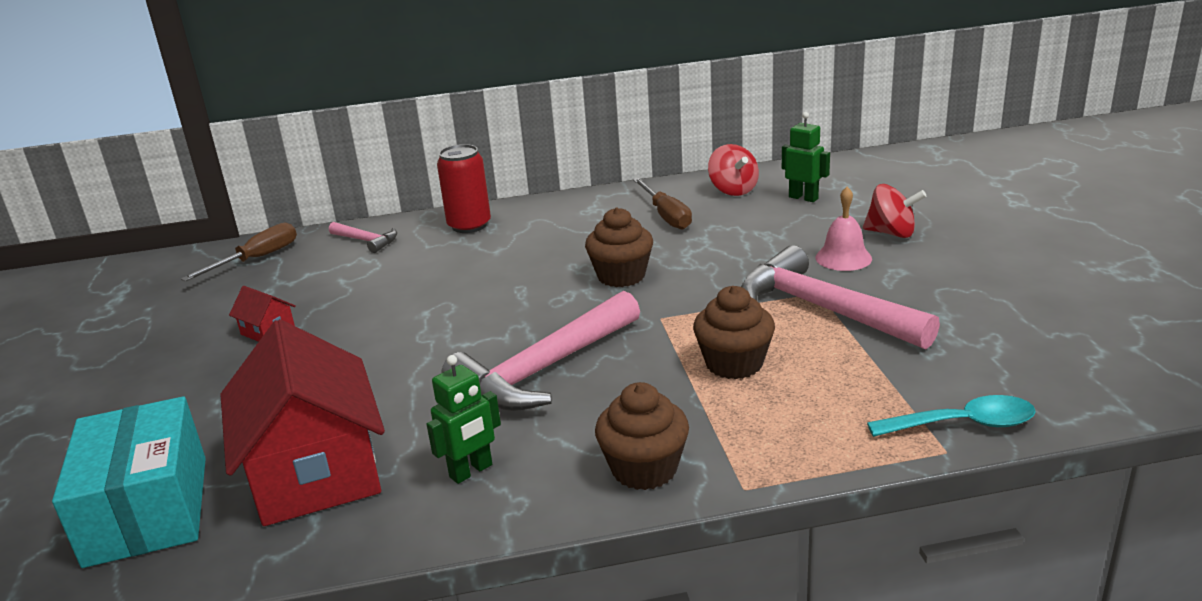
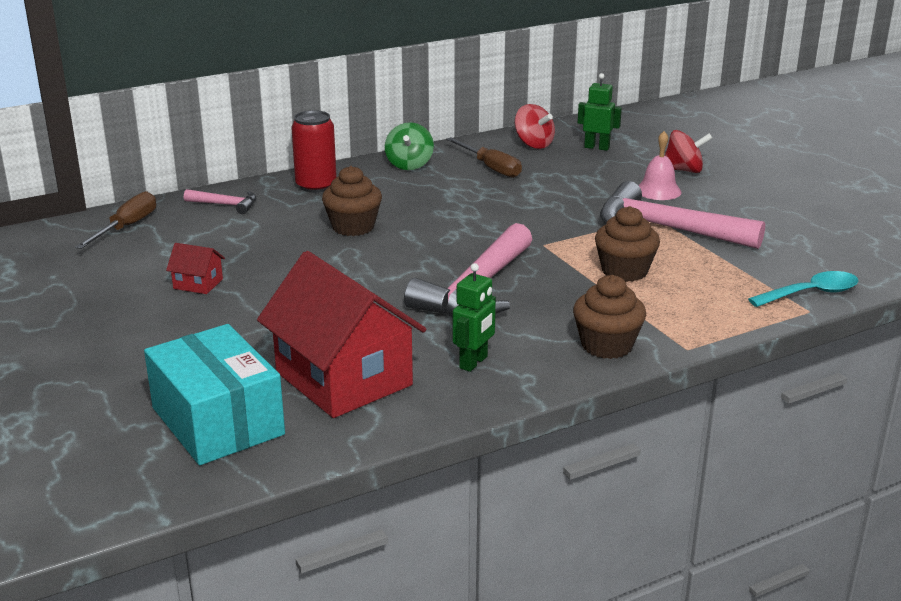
camera: 20 degrees left, 0 degrees up
(581, 207) = (409, 165): none -> green spinning top
(621, 276) = (487, 216): brown cupcake -> brown cupcake (353, 227)

